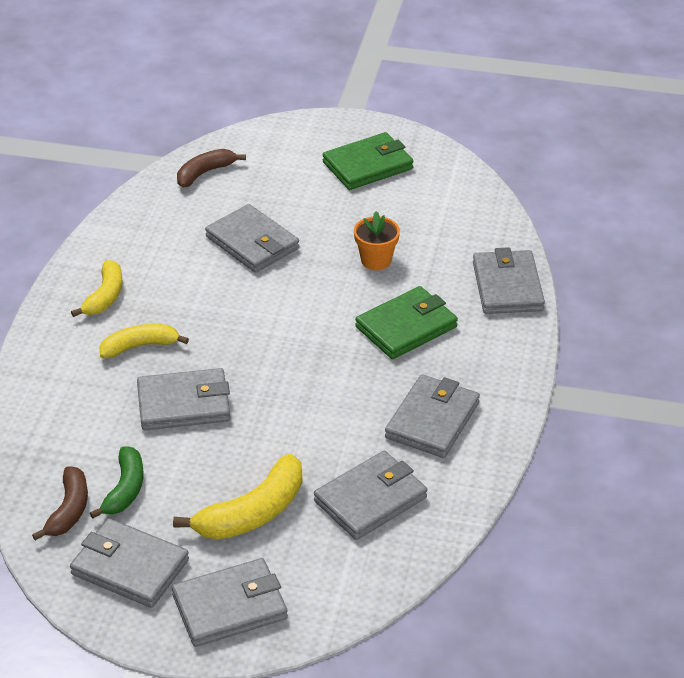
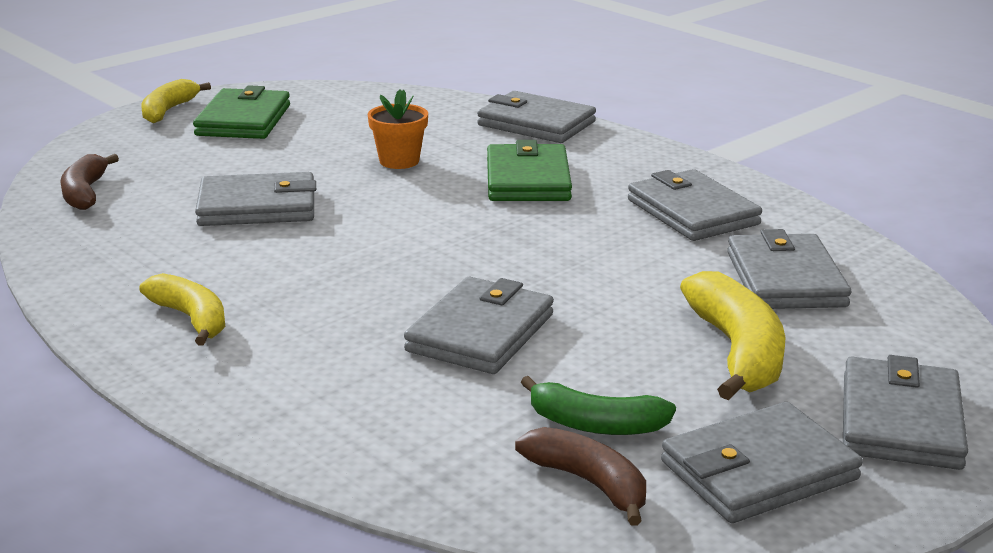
camera: 55 degrees left, 15 degrees down
(125, 489) = (595, 424): green banana -> green banana turned 150 degrees clockwise
(139, 346) = (327, 326): yellow banana -> yellow banana (168, 110)

